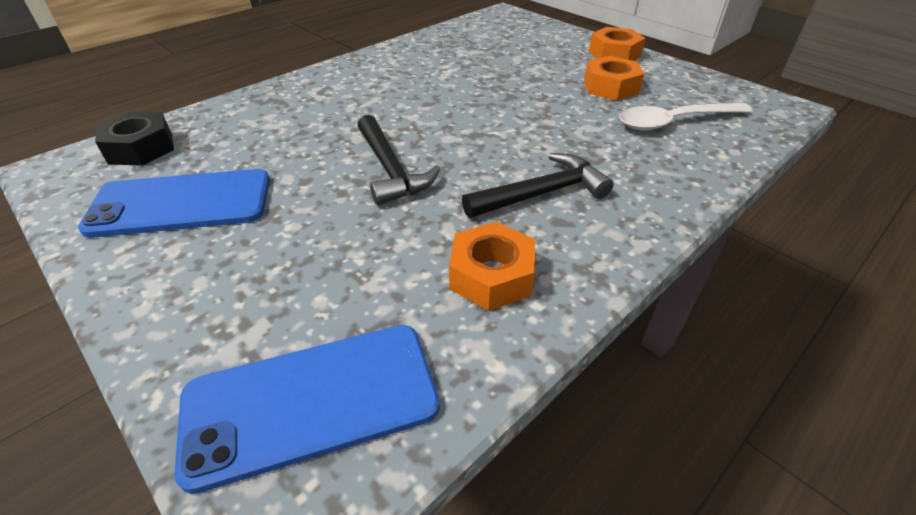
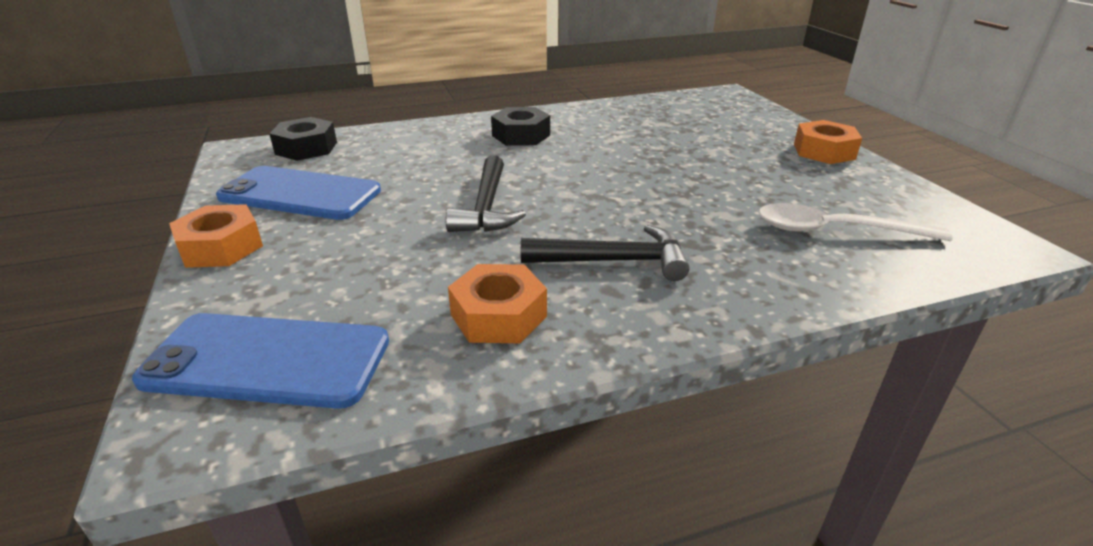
camera: 25 degrees right, 10 degrees down
(360, 87) = (521, 135): none -> black nut
(610, 87) = (787, 182): orange nut -> orange nut (221, 247)

